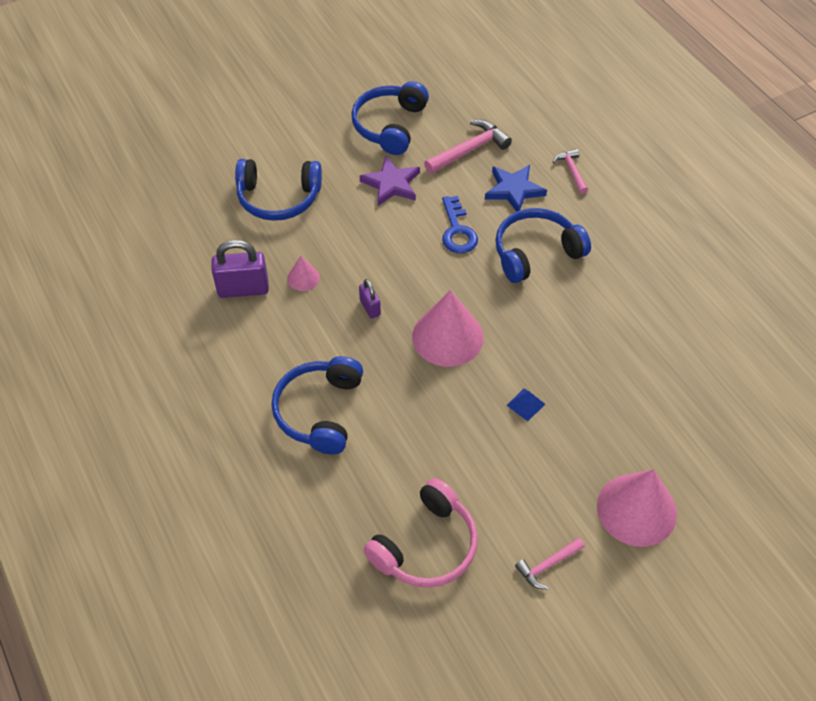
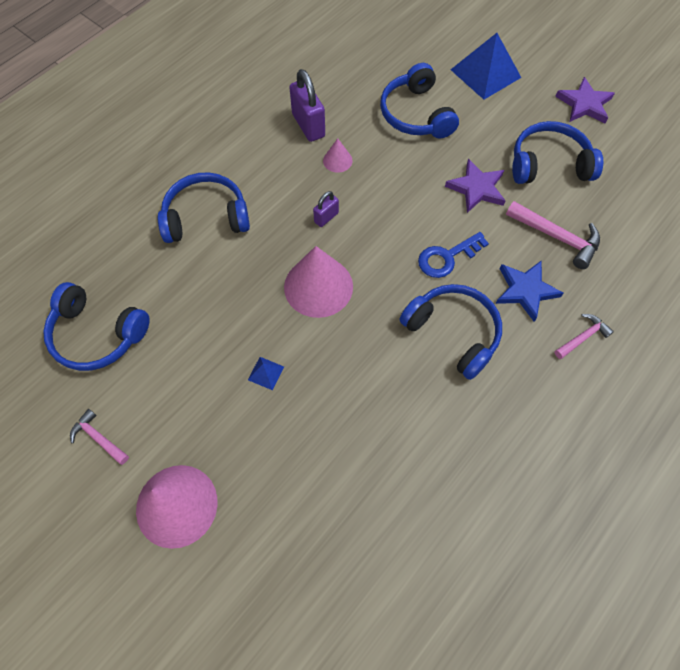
camera: 70 degrees right, 10 degrees up
(257, 129) = (485, 73): none -> blue pyramid
(335, 76) = (584, 104): none -> purple star
(426, 546) = (97, 334): pink headphones -> blue headphones

